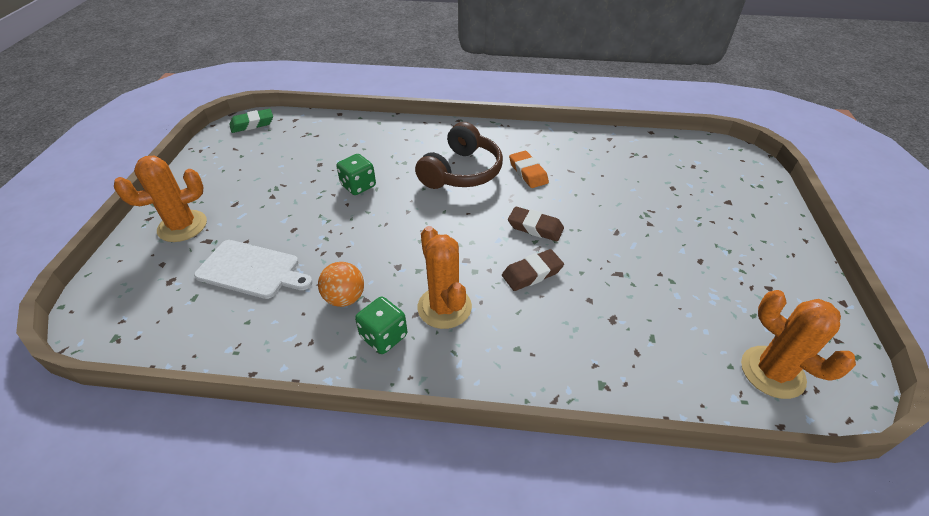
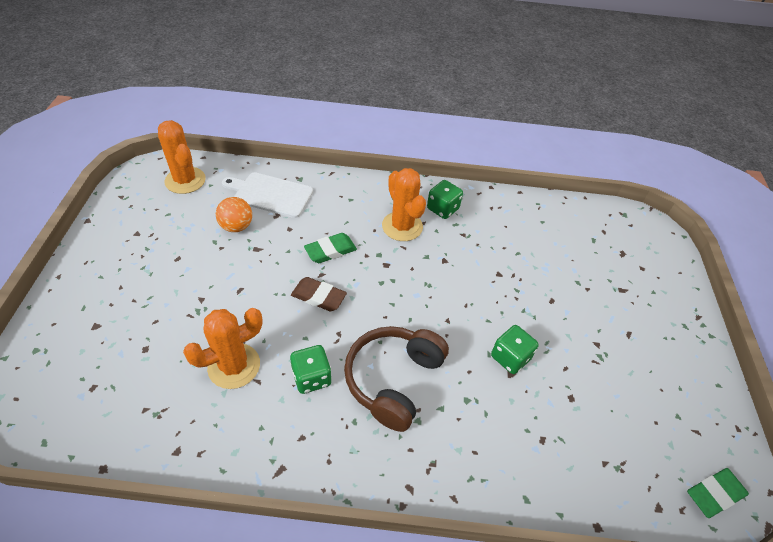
camera: 175 degrees right, 5 degrees up
(182, 226) = (657, 306): orange cactus -> orange cactus (234, 366)
(251, 270) = (564, 260): white cutting board -> white cutting board (270, 194)
(345, 298) = (479, 235): orange ball -> orange ball (236, 226)
(528, 172) = (311, 377): orange eraser -> green dice
(532, 273) = (330, 251): brown eraser -> green eraser

